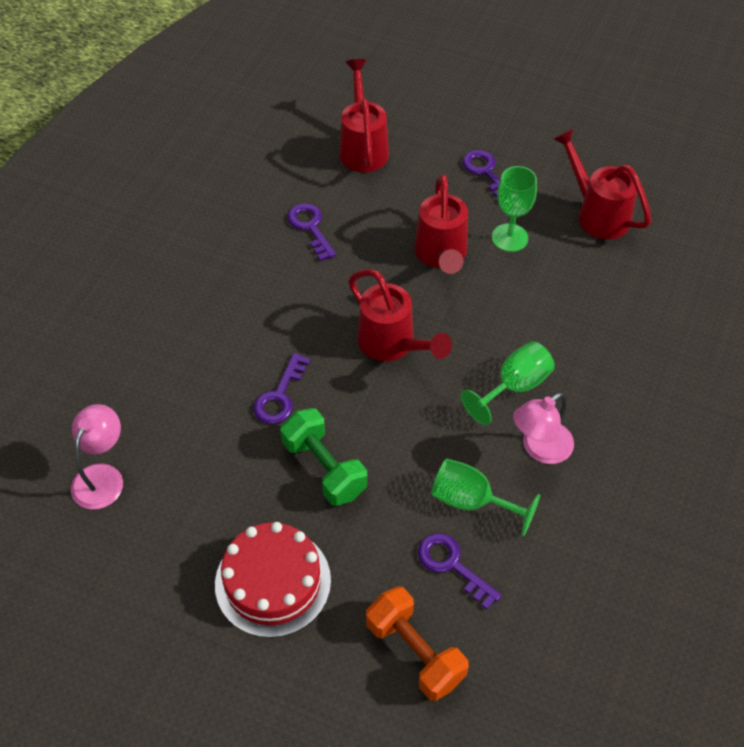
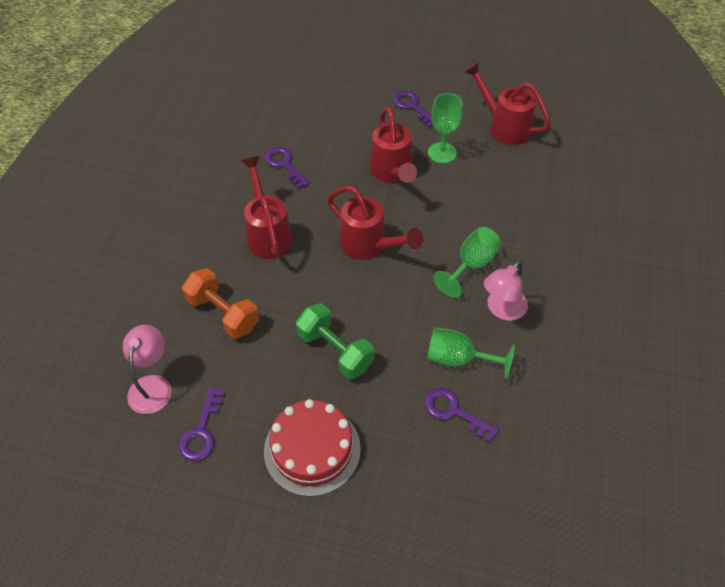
camera: 10 degrees left, 0 degrees up
(279, 396) = (287, 299): purple key -> purple key (201, 431)
(363, 147) = (313, 99): red watering can -> red watering can (268, 234)
(415, 652) = (440, 487): orange dumbbell -> orange dumbbell (223, 313)

